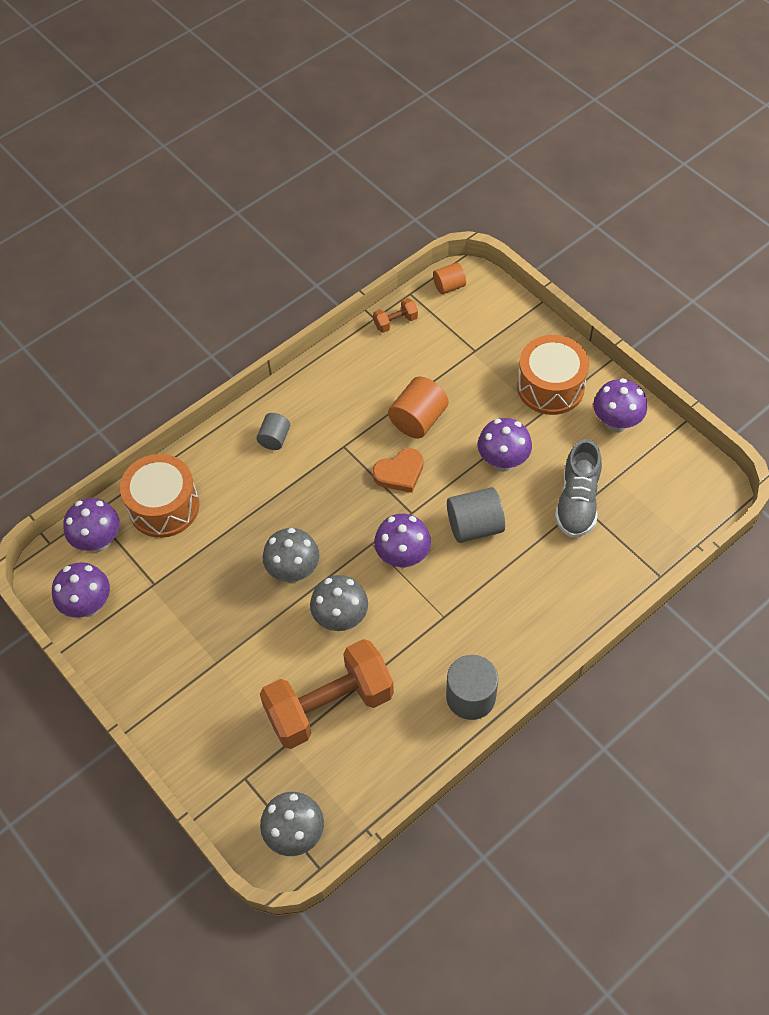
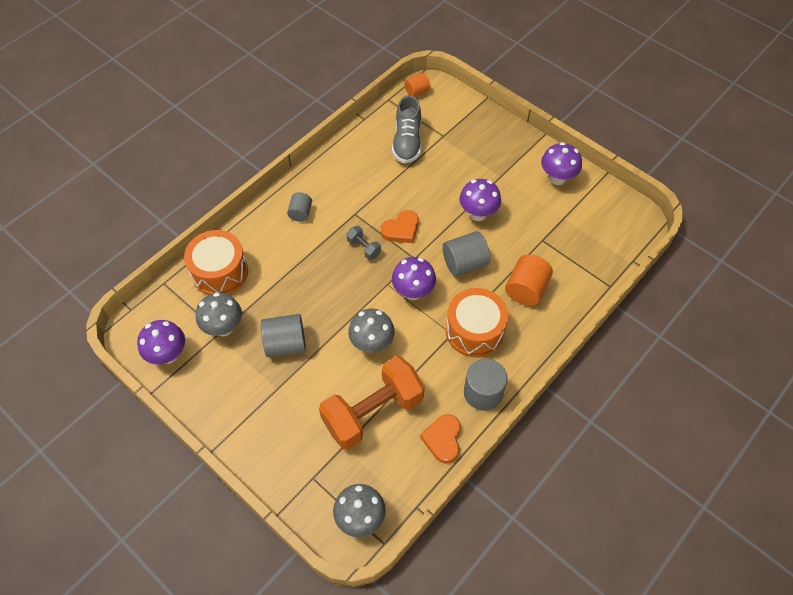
camera: 10 degrees left, 0 degrees up
(98, 541) = (171, 304): purple mushroom -> none
(233, 607) = (285, 344): none -> grey cylinder
(293, 571) = (329, 311): grey mushroom -> grey mushroom (224, 327)
(348, 493) = (364, 248): none -> grey dumbbell
(395, 322) = (381, 120): orange dumbbell -> none
(411, 750) = (443, 439): none -> orange heart
(418, 419) = (409, 189): orange cylinder -> orange cylinder (526, 289)
(550, 387) = (504, 156): orange drum -> orange drum (474, 331)
(577, 501) = (538, 237): grey shoe -> grey shoe (407, 142)

